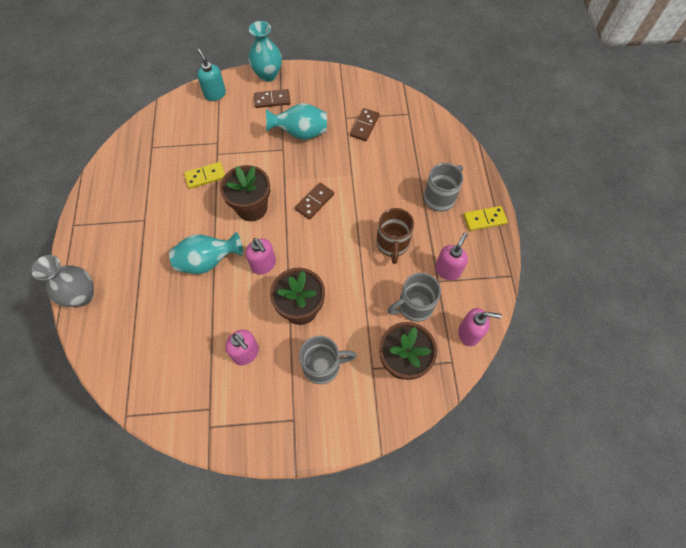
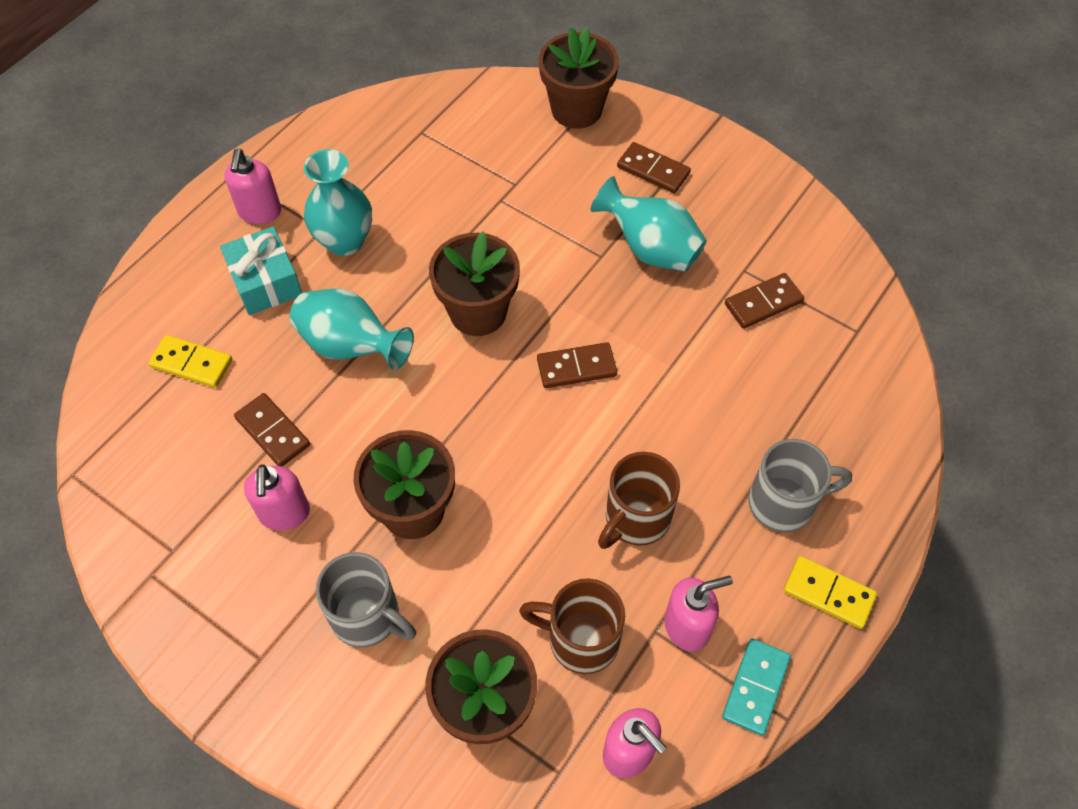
camera: 40 degrees right, 5 degrees down
(82, 296) = (161, 277): grey vase -> none
(139, 262) = (265, 282): none -> turquoise gift
(205, 176) = (455, 222): yellow domino -> yellow domino (191, 363)
(207, 323) = (273, 431): none -> brown domino
(215, 94) = (576, 109): turquoise soap dispenser -> brown flower pot
(263, 265) = (420, 407): pink soap dispenser -> pink soap dispenser (260, 212)
(268, 75) = (681, 128): turquoise vase -> turquoise vase (345, 241)
(414, 306) = (580, 639): grey mug -> brown mug
(490, 273) = (756, 687): none -> turquoise domino

